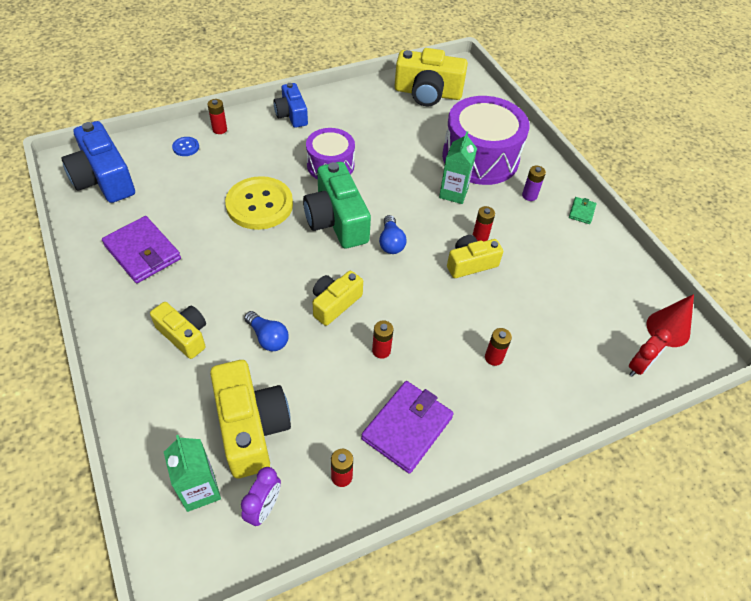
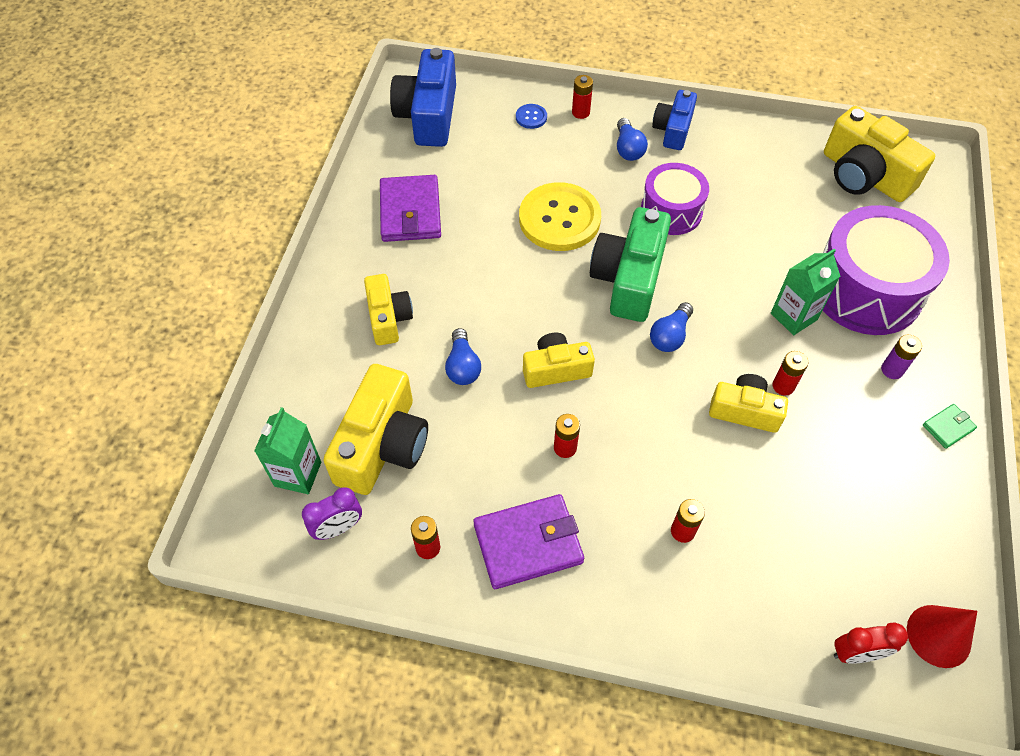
camera: 40 degrees right, 5 degrees up
(271, 139) = (628, 149): none -> blue light bulb

